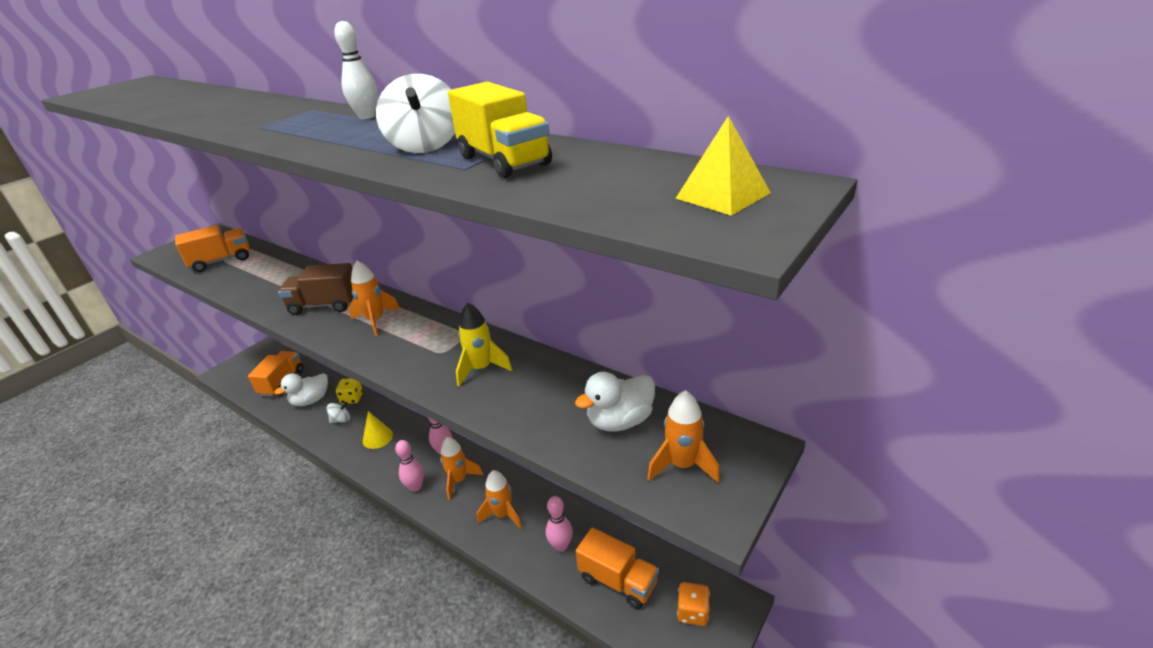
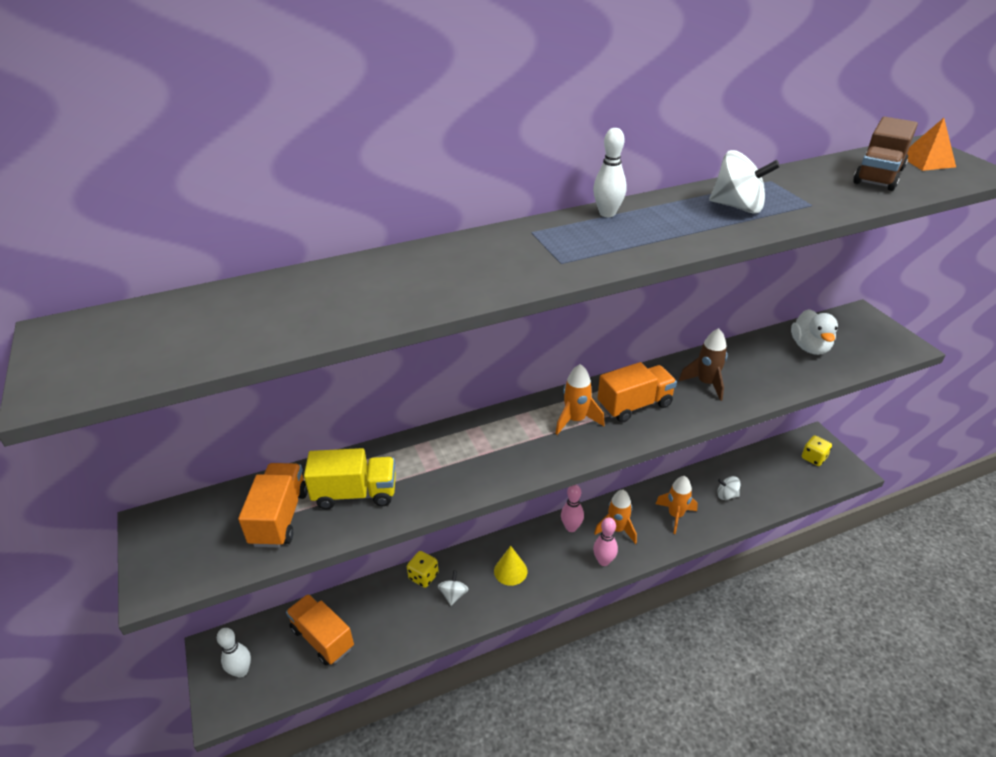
camera: 60 degrees left, 5 degrees up
(249, 366) = (241, 671): none -> white bowling pin
(311, 400) = (390, 615): white duck -> none
(325, 305) = (508, 447): brown truck -> brown truck (878, 176)
(481, 369) = (706, 383): yellow rocket -> brown rocket
(504, 161) = (808, 192): yellow truck -> yellow truck (355, 493)
(561, 546) = (726, 495): pink bowling pin -> white spinning top
(618, 580) = (773, 479): orange truck -> orange truck (634, 405)
(682, 465) = (864, 342): orange rocket -> none
(692, 612) = (813, 458): orange dice -> yellow dice
(723, 195) = (927, 161): yellow pyramid -> orange pyramid

